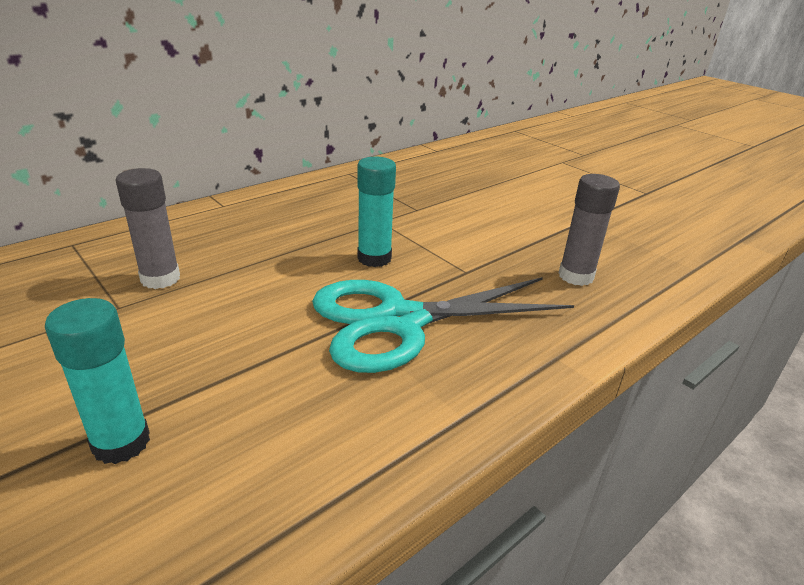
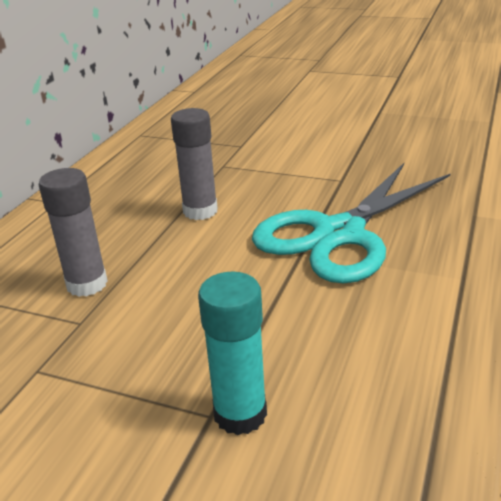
camera: 25 degrees left, 0 degrees up
(374, 258) = (257, 196): turquoise glue stick -> none
(576, 276) = (422, 154): grey glue stick -> grey glue stick (200, 211)

